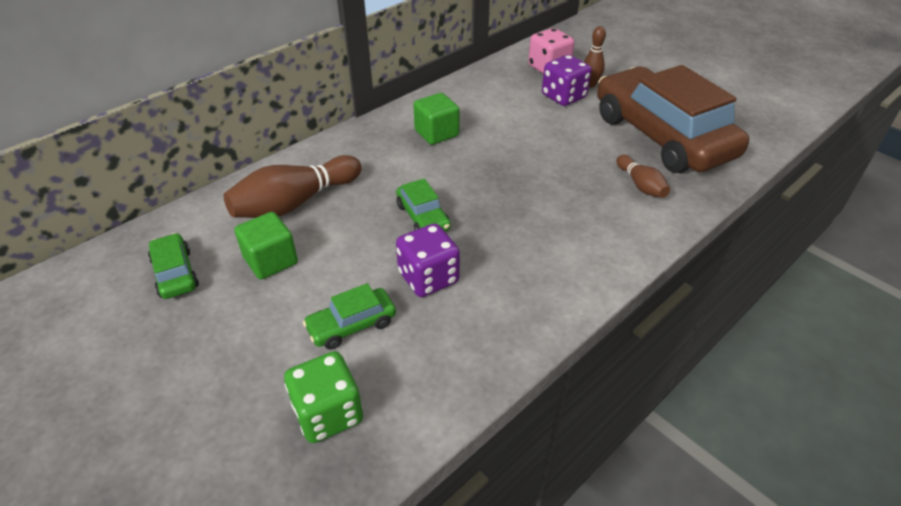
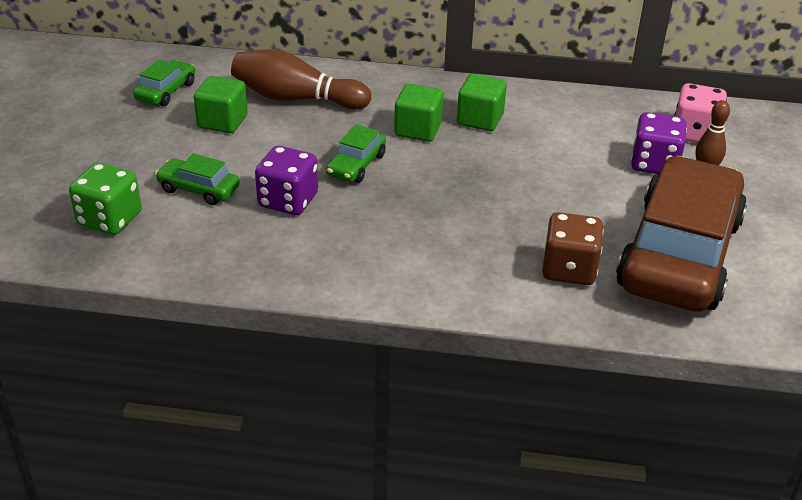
camera: 50 degrees right, 5 degrees down
(414, 165) = (418, 129): none -> green cube
(640, 185) = (569, 269): brown bowling pin -> brown dice

